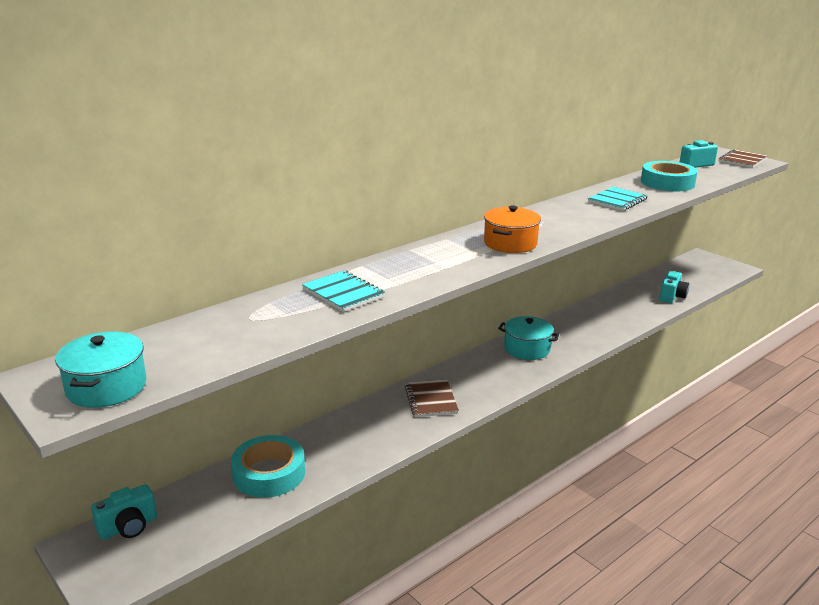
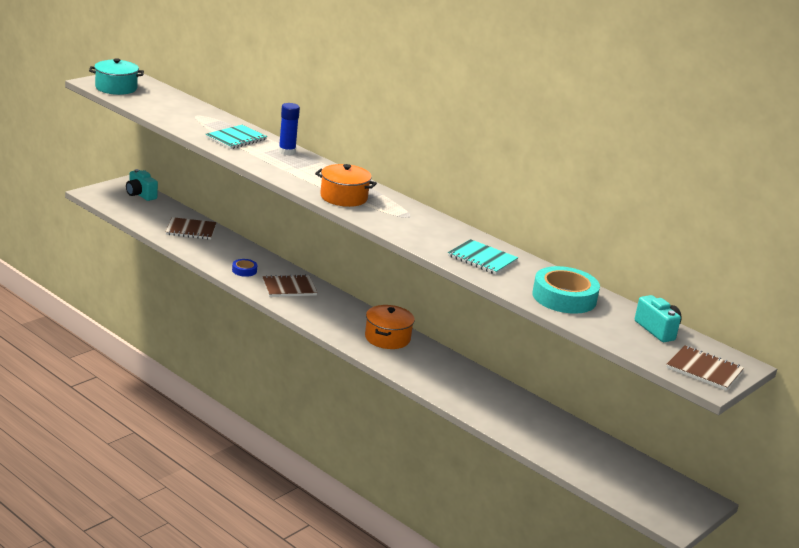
camera: 80 degrees right, 0 degrees up
(269, 473) = (191, 230): turquoise tape -> brown notebook
(382, 265) = (287, 152): none -> blue glue stick
(391, 430) = (244, 270): none -> blue tape
(526, 349) = (387, 338): turquoise pot -> orange pot
(672, 296) = (548, 447): turquoise camera -> none

